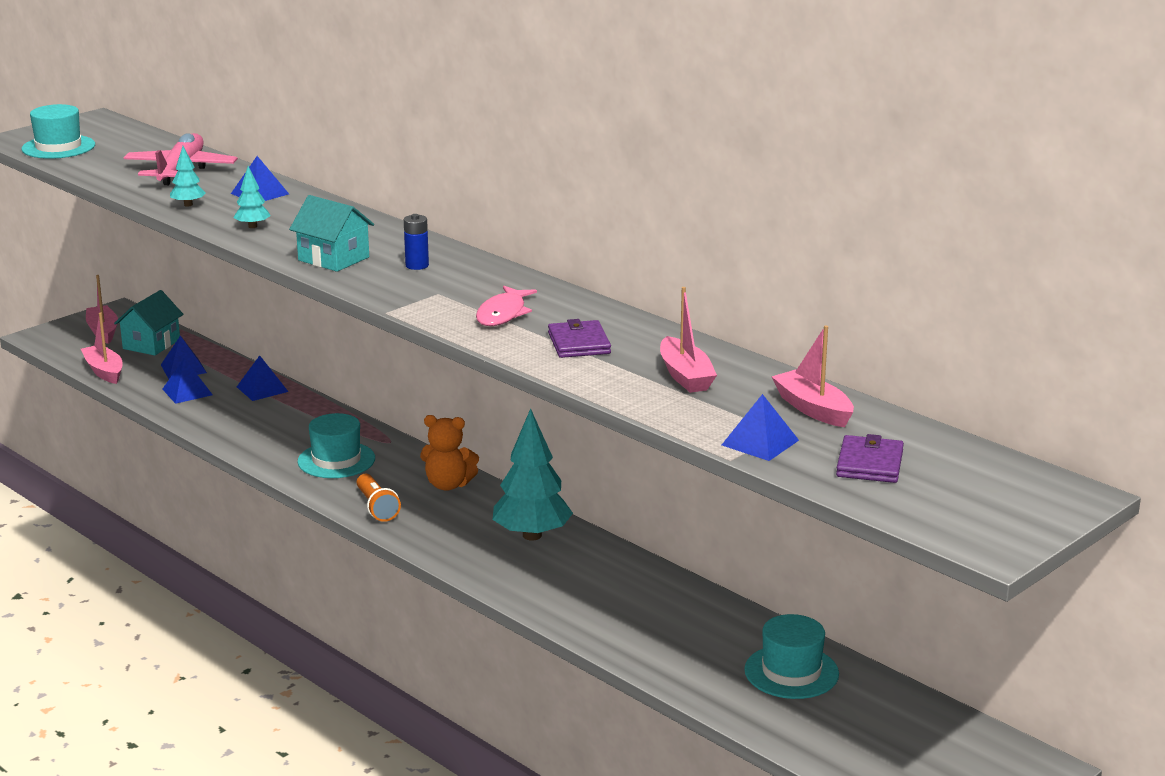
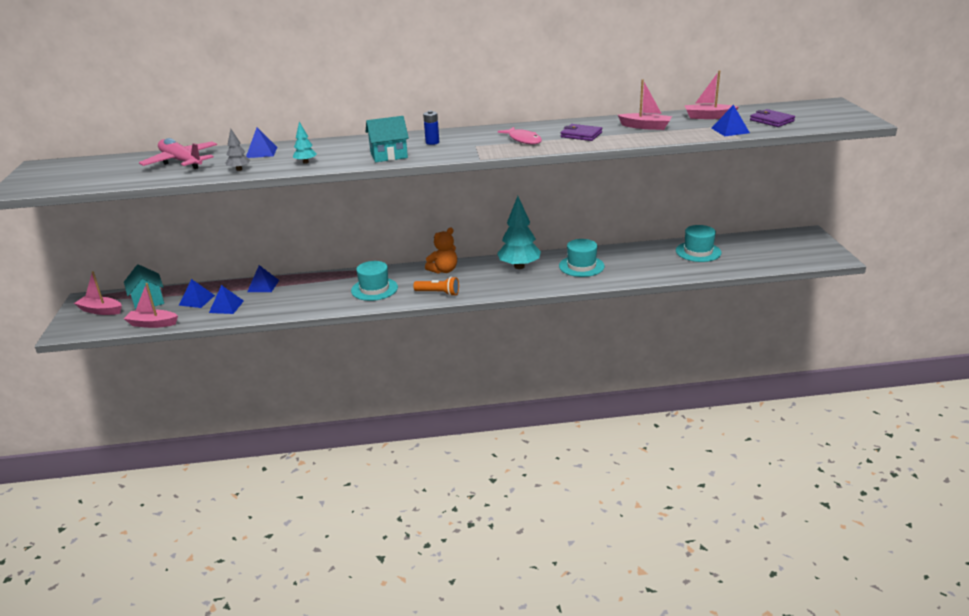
camera: 50 degrees left, 5 degrees up
(58, 147) = (62, 182): turquoise hat -> turquoise hat (581, 266)
(188, 205) = (239, 169): turquoise tree -> grey tree

